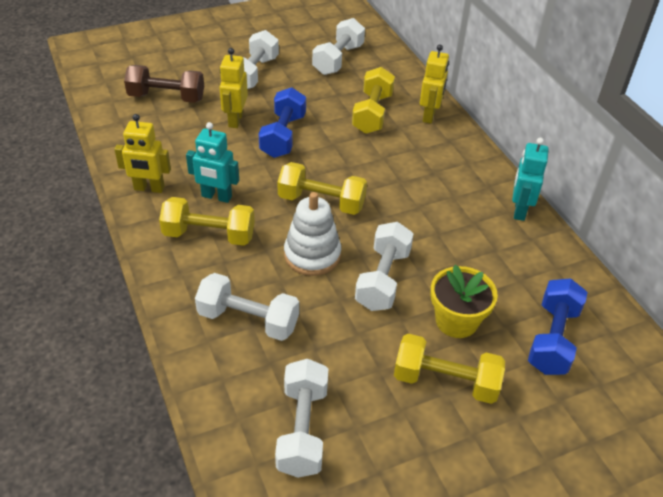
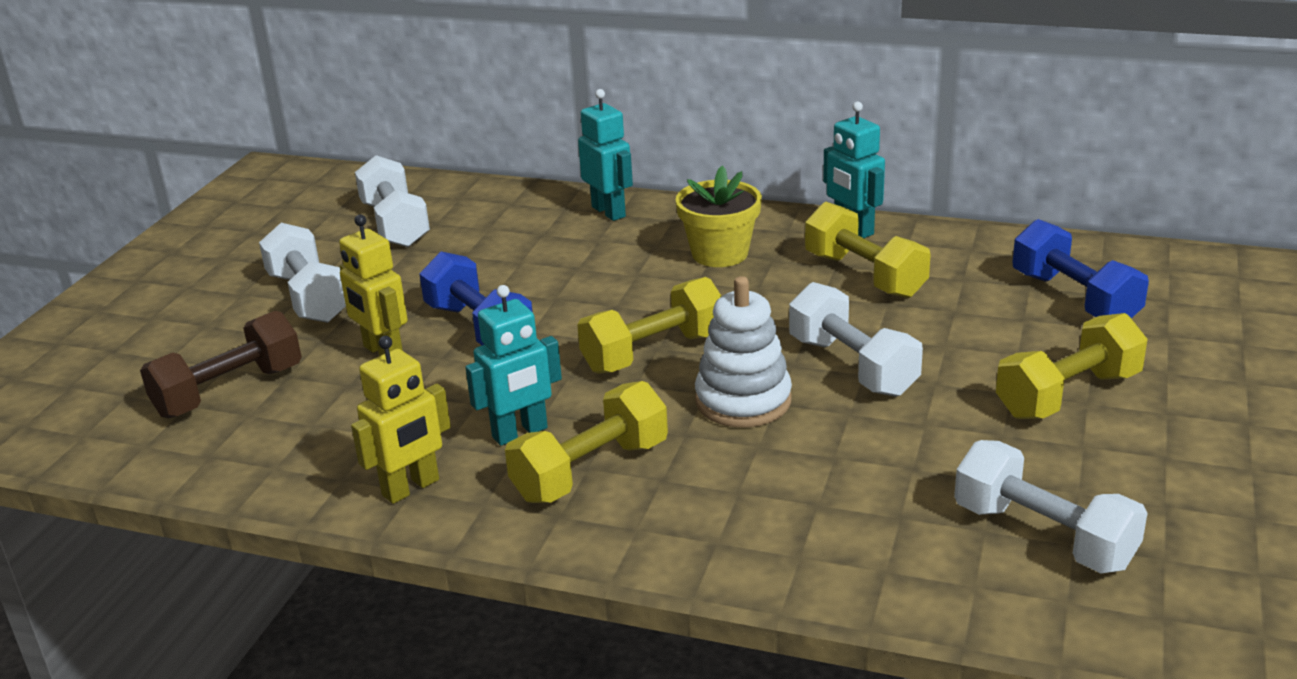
camera: 45 degrees left, 15 degrees down
(248, 320) = (800, 503): white dumbbell -> none
(372, 113) = (542, 246): yellow dumbbell -> yellow dumbbell (864, 275)
(429, 115) = (609, 212): yellow robot -> turquoise robot
(456, 321) = (981, 346): yellow flower pot -> yellow flower pot (720, 253)

